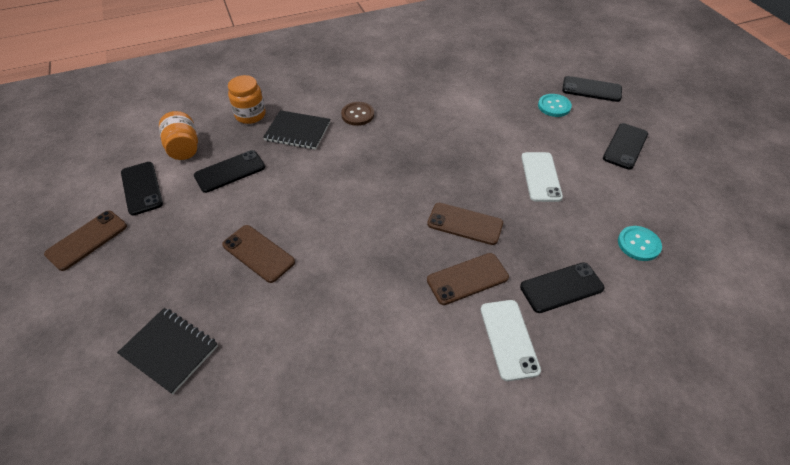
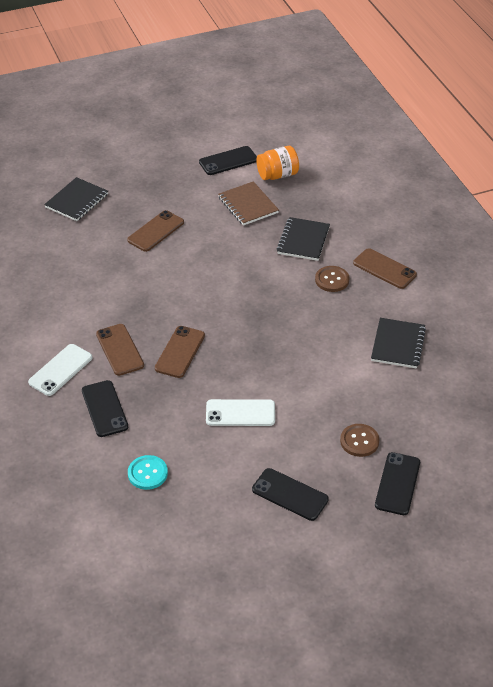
camera: 90 degrees right, 5 degrees down
(87, 240) = (175, 146): brown phone -> brown phone (384, 269)
(230, 171) = (248, 205): black phone -> brown notebook
(250, 115) = (326, 208): orange jar -> none
(440, 81) = (398, 344): none -> black notebook
(509, 339) = (60, 370): white phone -> white phone turned 45 degrees counterclockwise
(554, 106) = (359, 441): turquoise button -> brown button

